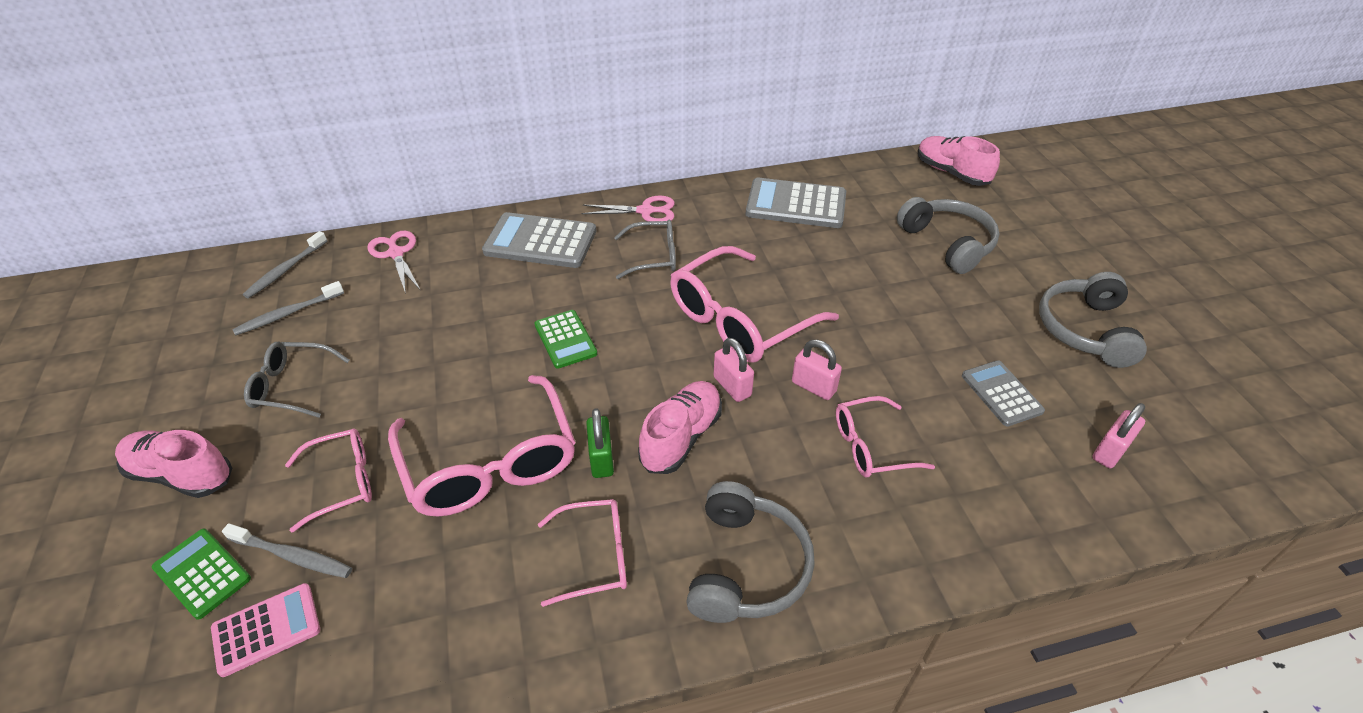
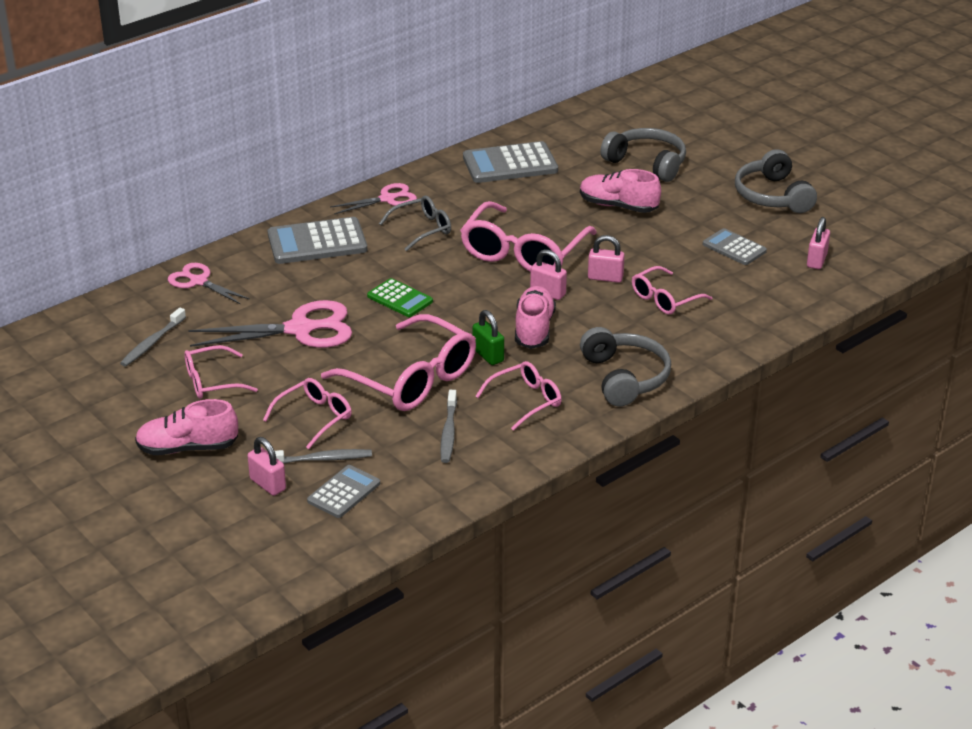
camera: 25 degrees left, 10 degrees down
(202, 573) = (268, 484): green calculator -> pink padlock
(266, 629) = (344, 492): pink calculator -> grey calculator
(285, 270) = (112, 317): grey toothbrush -> grey toothbrush (448, 432)
(293, 386) = (213, 381): grey glasses -> pink glasses
(435, 346) = (300, 329): none -> pink scissors
(951, 173) = (621, 110): pink shoe -> pink shoe (618, 206)

